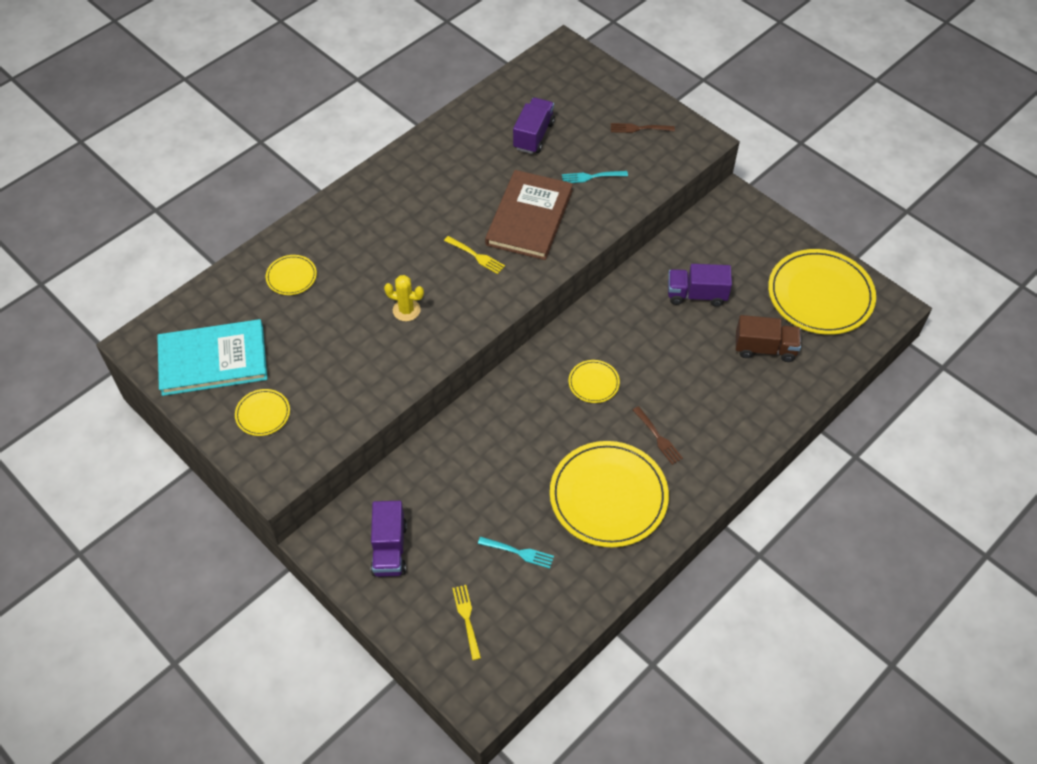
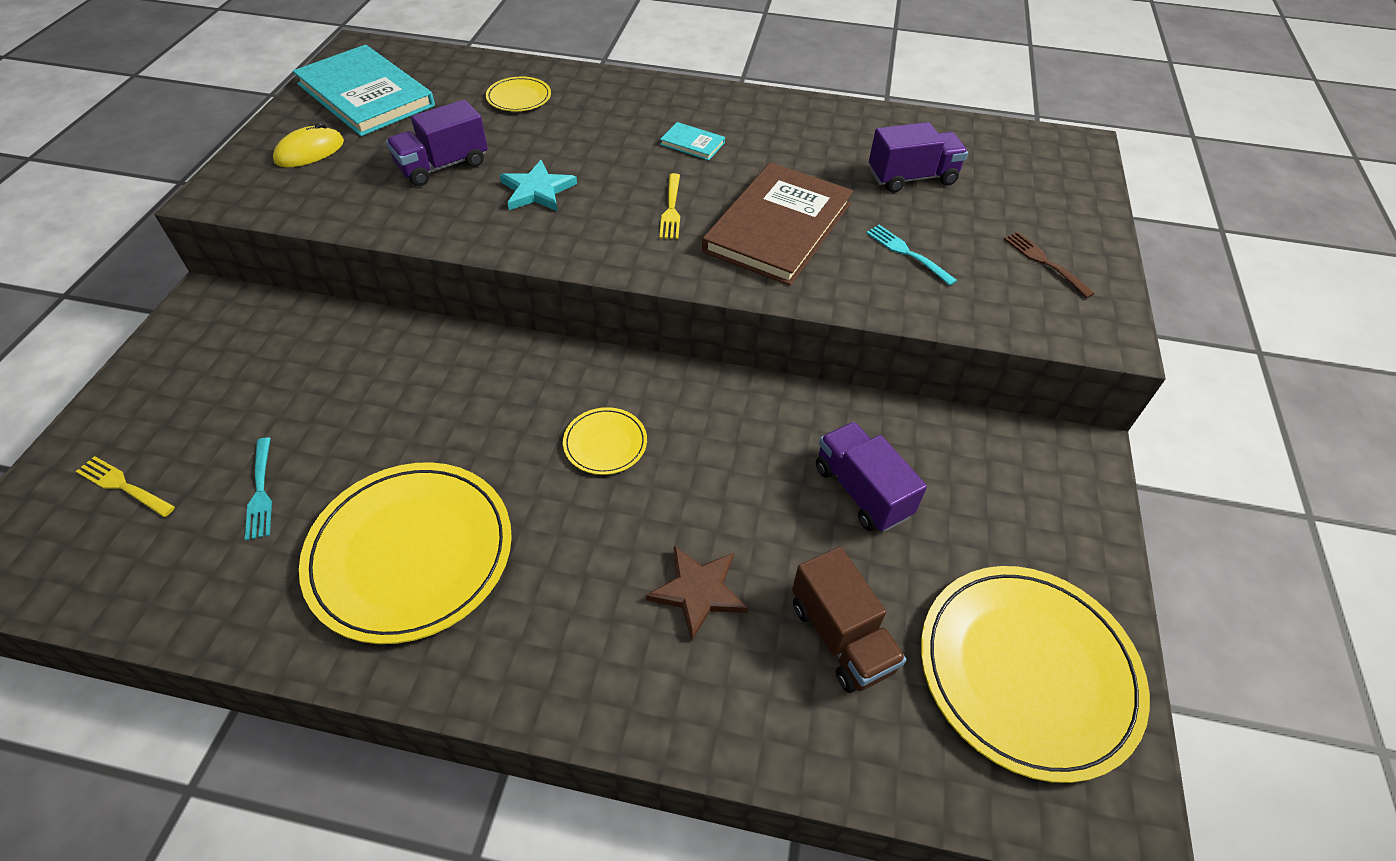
camera: 55 degrees right, 5 degrees down
(263, 414) = (310, 152): yellow plate -> yellow mouse
(389, 549) = (217, 362): purple truck -> purple truck (443, 166)
(406, 310) = (537, 190): yellow cactus -> turquoise star
(420, 214) = (692, 143): none -> turquoise book
(467, 619) = (124, 486): yellow fork -> yellow fork turned 105 degrees counterclockwise
(529, 217) = (778, 227): brown book -> brown book turned 45 degrees counterclockwise
(657, 437) = (558, 565): brown fork -> none
(708, 388) = (698, 591): none -> brown star

